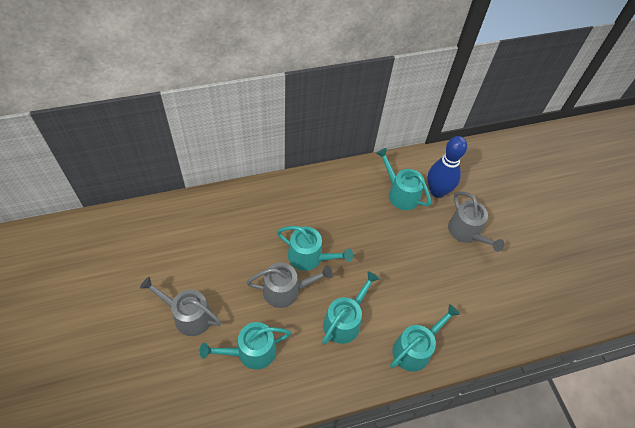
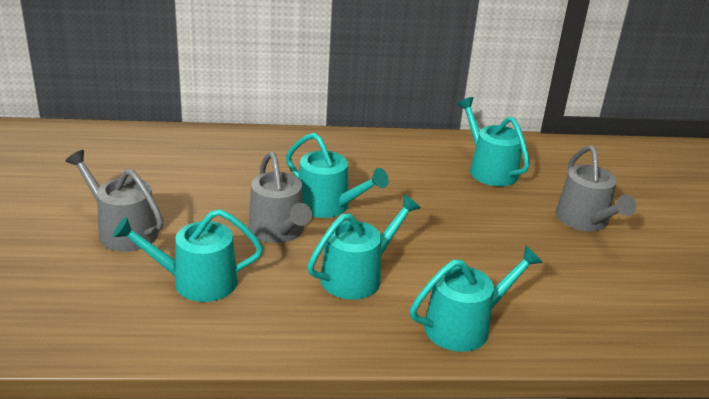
camera: 15 degrees right, 25 degrees down
(286, 290) = (279, 231): grey watering can -> grey watering can turned 60 degrees clockwise
(437, 191) = (547, 176): blue bowling pin -> none

